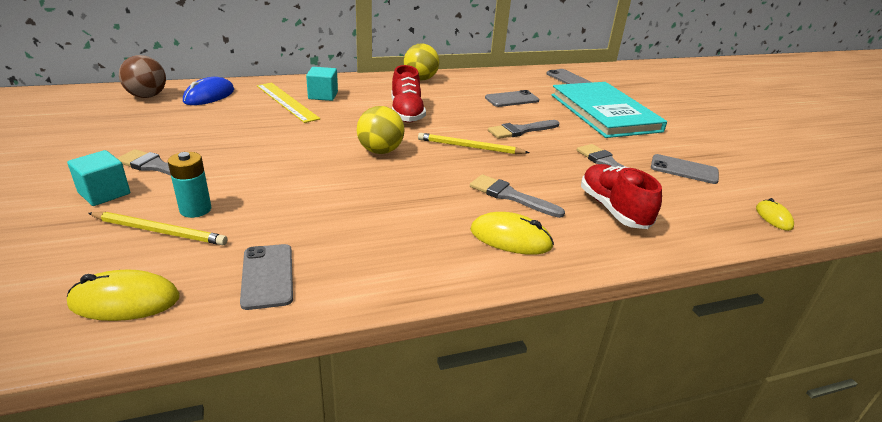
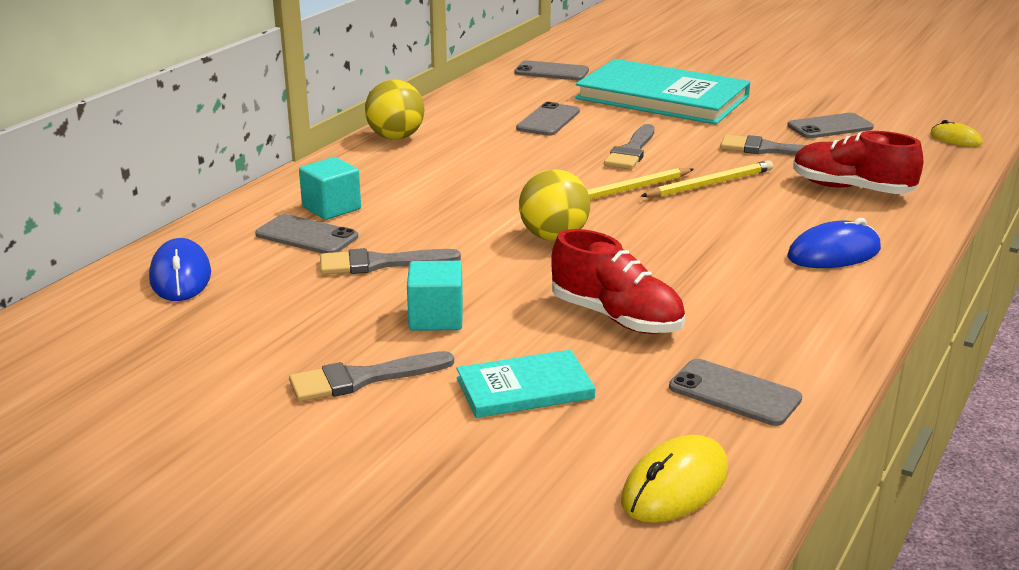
camera: 40 degrees left, 5 degrees down
(104, 193) = (381, 434): turquoise cube -> turquoise cube (436, 318)
(147, 96) = (88, 319): brown ball -> none
(160, 231) = (545, 425): yellow pencil -> yellow pencil (710, 184)
(195, 209) = (525, 388): turquoise battery -> turquoise book
(286, 102) = (307, 236): yellow ruler -> grey phone
(406, 113) = (479, 184): red shoe -> red shoe (616, 318)
(510, 196) = (758, 219): grey brush -> grey brush (380, 263)
(510, 238) = (834, 253): yellow mouse -> blue mouse

